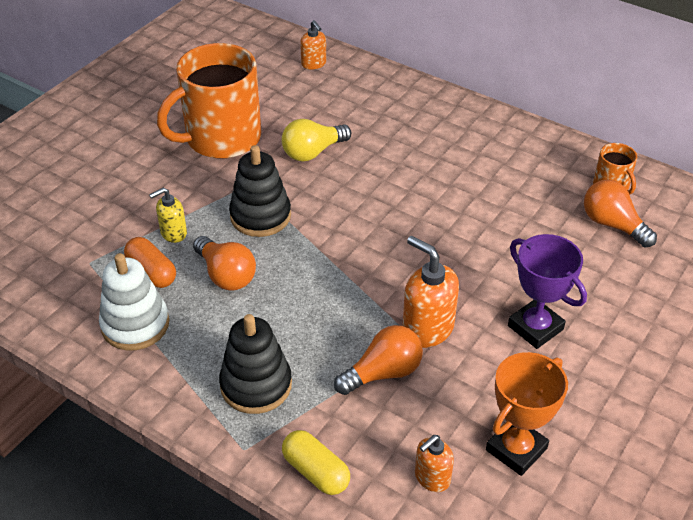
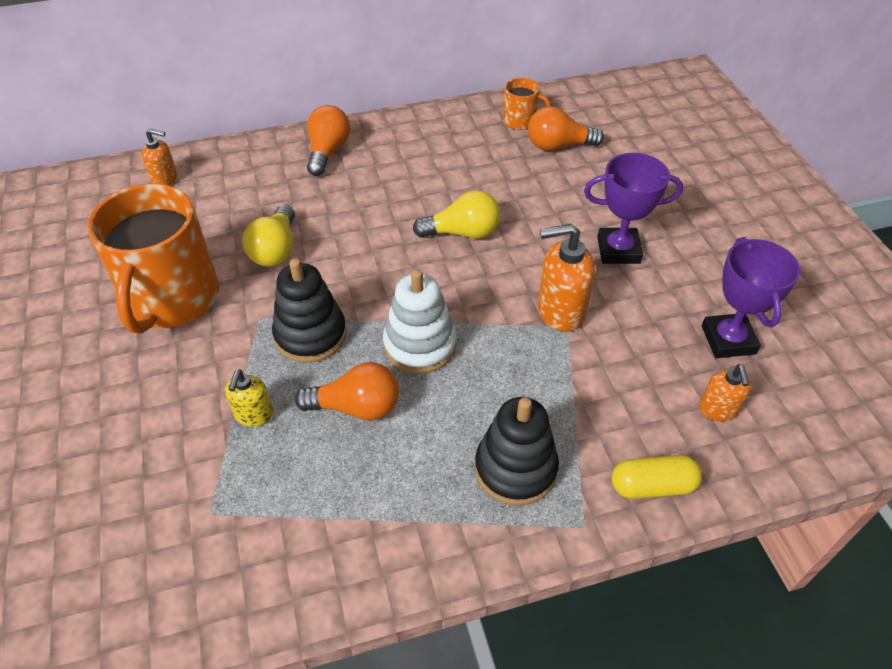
camera: 50 degrees left, 5 degrees up
(135, 325) = (343, 523): white stacking toy -> white stacking toy (420, 345)
(152, 272) = (286, 465): orange capsule -> none
(383, 373) = (582, 369): orange light bulb -> orange light bulb (328, 151)
(442, 229) = (462, 233): none -> yellow light bulb
(516, 449) = (728, 340): orange trophy -> purple trophy

